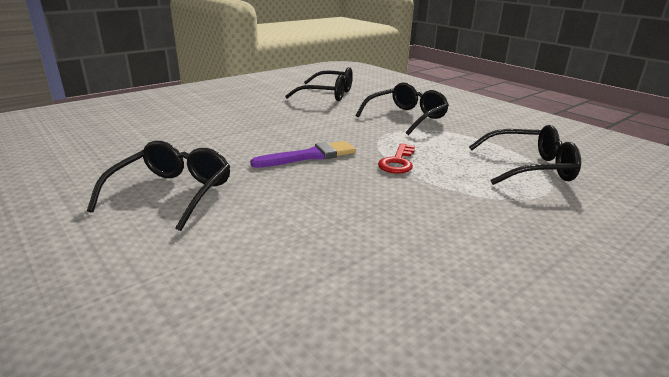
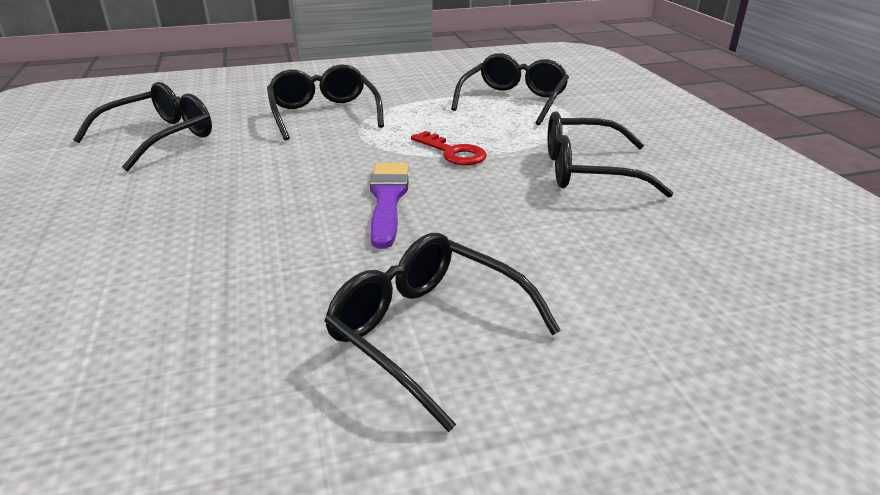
camera: 65 degrees left, 5 degrees up
(428, 217) = (587, 171): none -> black glasses

